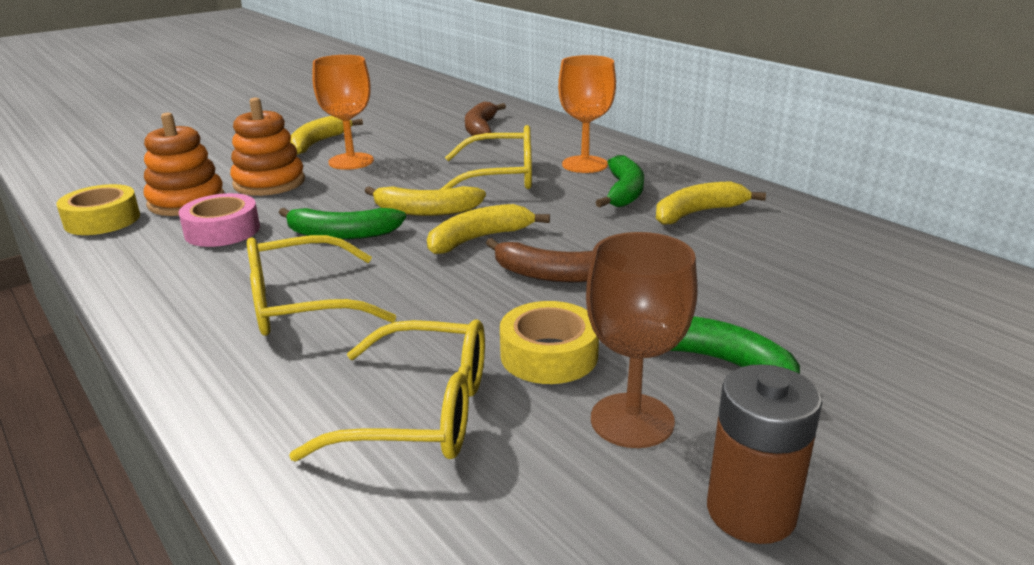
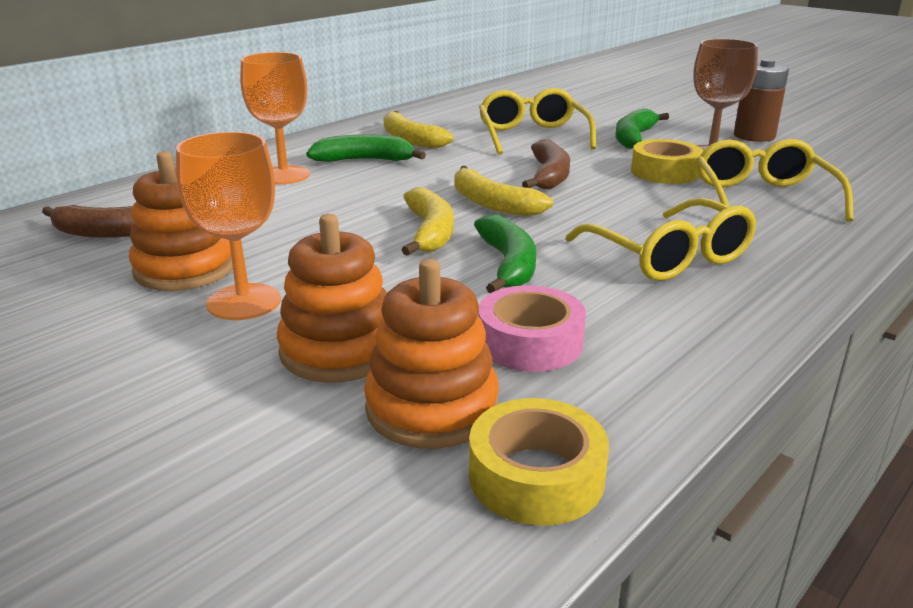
camera: 100 degrees left, 0 degrees up
(318, 143) = (130, 349): yellow banana -> none
(410, 147) = (184, 269): none -> orange stacking toy
(501, 177) = (321, 207): yellow glasses -> yellow glasses (532, 136)

